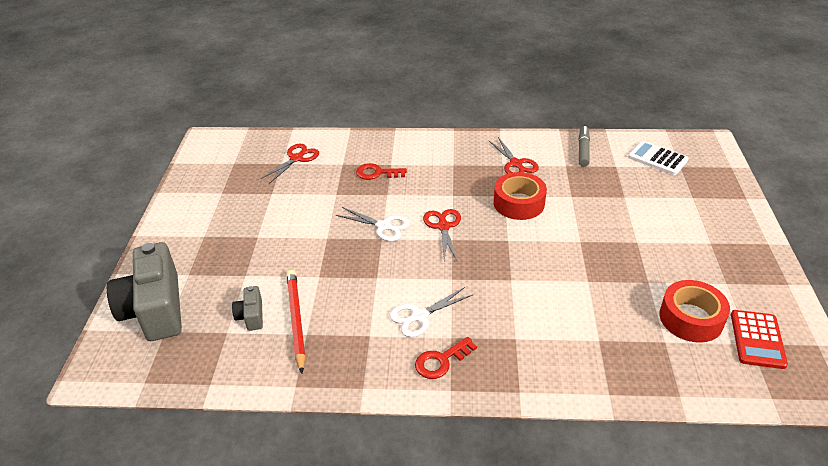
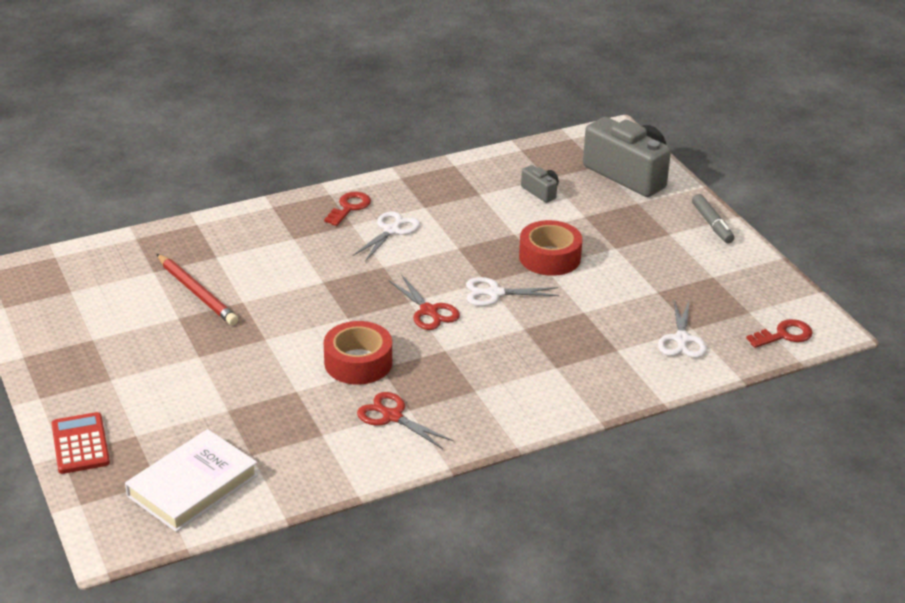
camera: 150 degrees right, 5 degrees down
(296, 320) = (499, 199): red pencil -> red pencil (197, 292)
(297, 158) = (681, 340): red scissors -> white scissors
(377, 173) = (562, 350): red key -> red key (784, 335)
(583, 150) = (307, 468): grey marker -> grey marker (712, 224)
(657, 159) = (192, 485): white calculator -> white book
(691, 318) = (130, 296): red tape -> red tape (549, 257)
(757, 339) = (63, 296): red calculator -> red calculator (80, 444)

